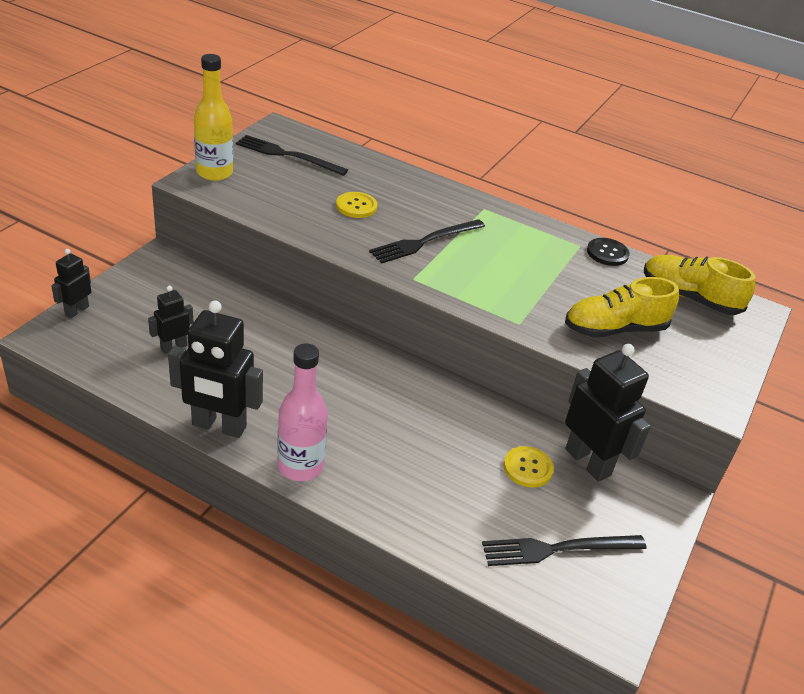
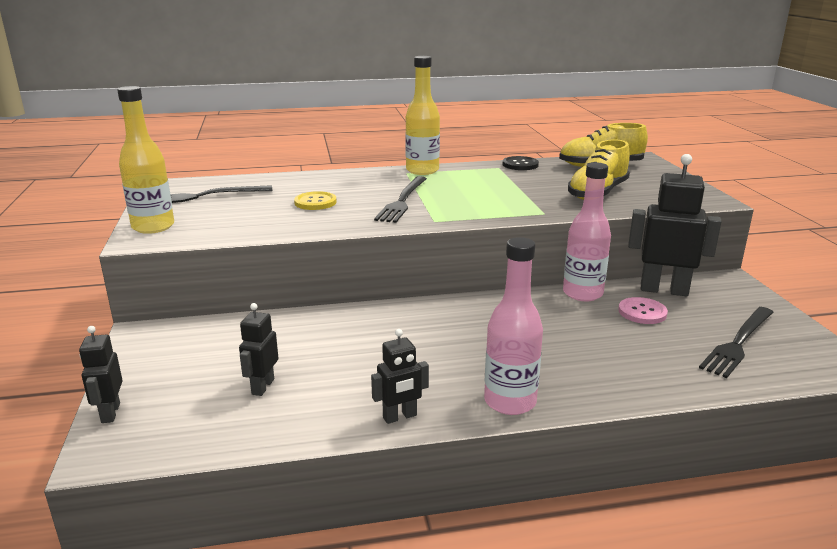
camera: 35 degrees left, 15 degrees down
(219, 426) = (400, 417): black robot -> black robot, size x0.53
(501, 213) = (422, 170): none -> yellow bottle
(508, 418) = (582, 293): none -> pink bottle
(527, 468) = (642, 312): yellow button -> pink button

